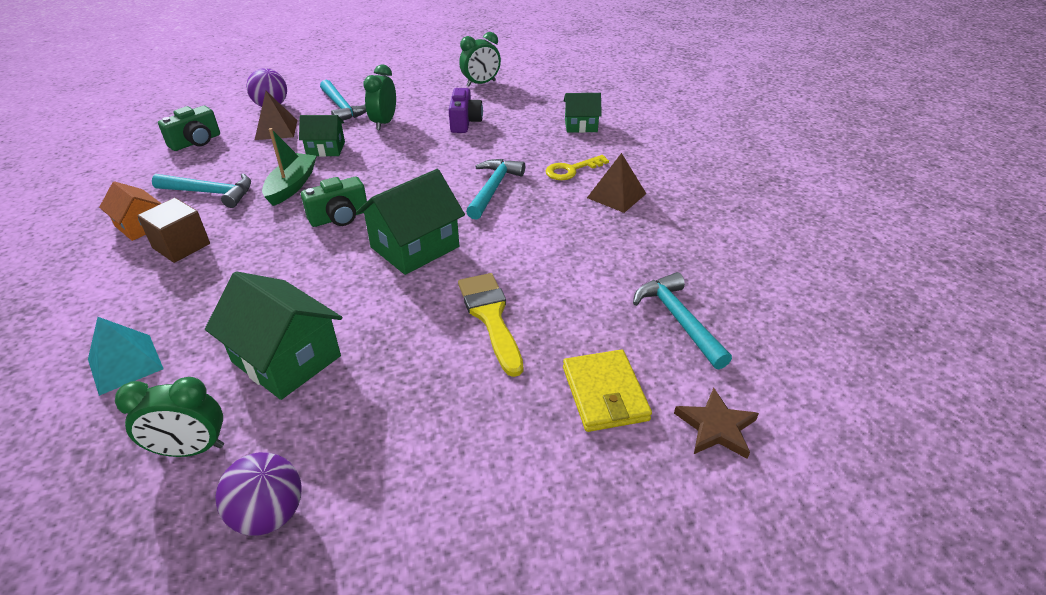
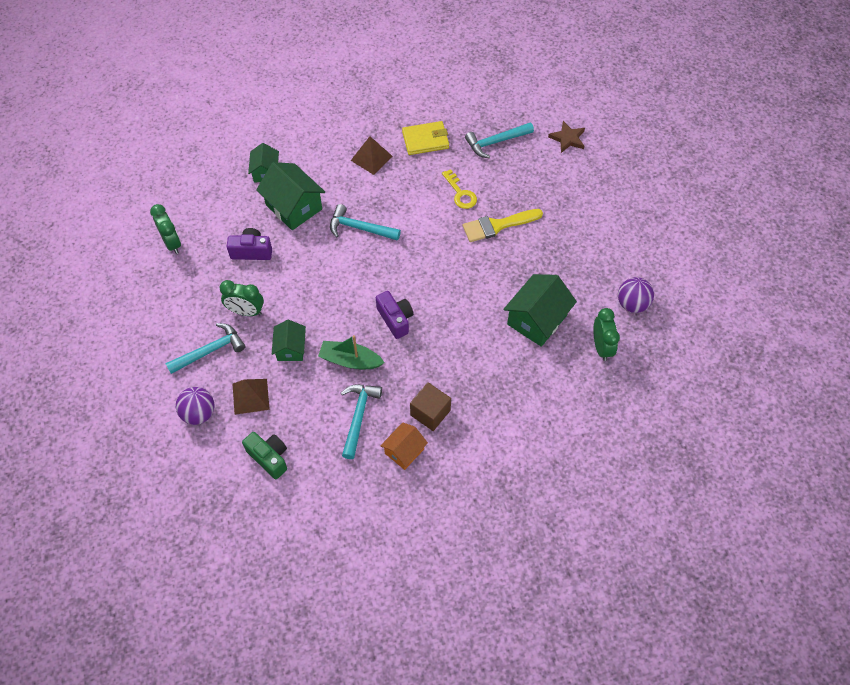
camera: 90 degrees left, 20 degrees up
(125, 364) = (546, 402): turquoise pyramid -> none
(339, 217) = (395, 319): green camera -> purple camera
(415, 247) = (431, 269): green house -> green house (294, 207)
(571, 170) = (336, 181): yellow key -> yellow key (460, 193)
(605, 393) = (551, 178): yellow wallet -> yellow wallet (425, 140)

